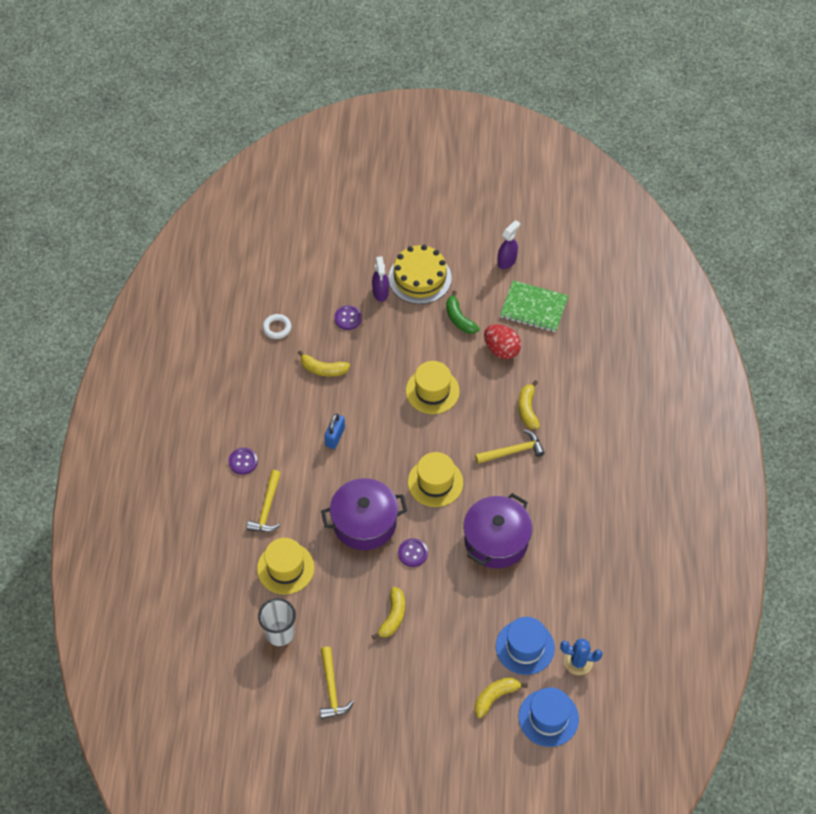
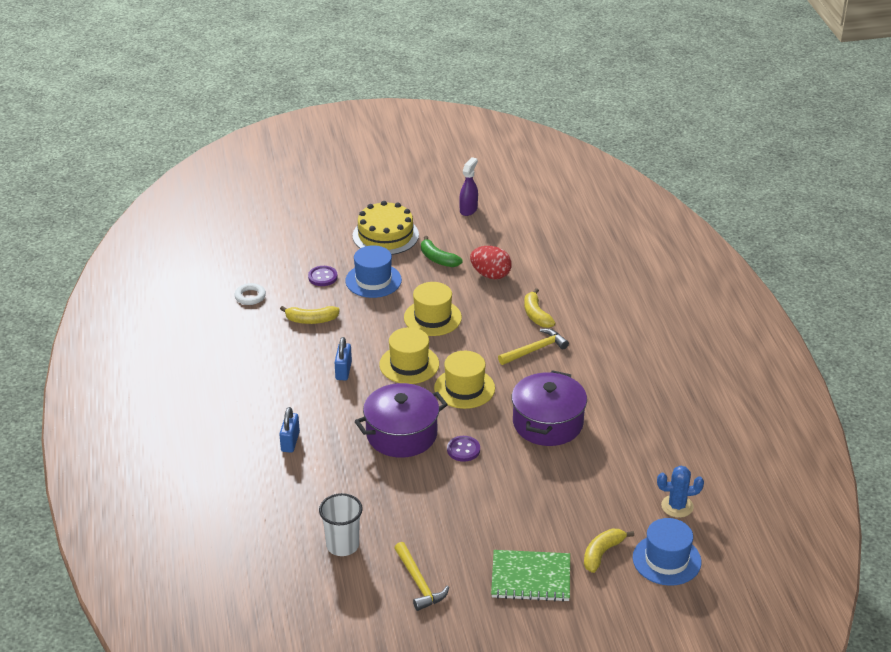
camera: 15 degrees left, 20 degrees down
(243, 461) = (250, 408): purple button -> none
(267, 508) = (290, 442): yellow hammer -> blue padlock
(285, 568) = (329, 488): yellow hat -> yellow hat (409, 364)
(380, 292) = (349, 252): purple spray bottle -> none
(393, 616) = (463, 507): yellow banana -> none
(525, 647) = (615, 505): blue hat -> blue hat (373, 280)
(534, 308) = (510, 239): green notebook -> green notebook (530, 578)

